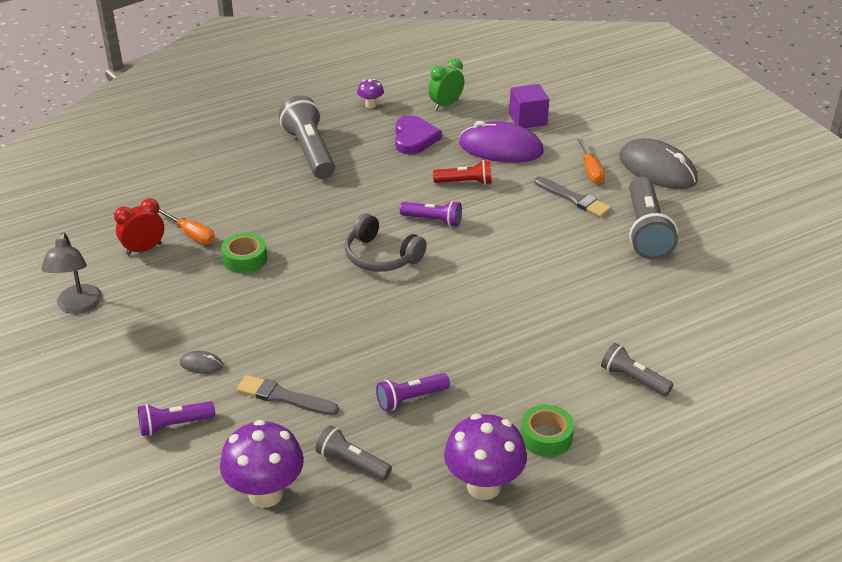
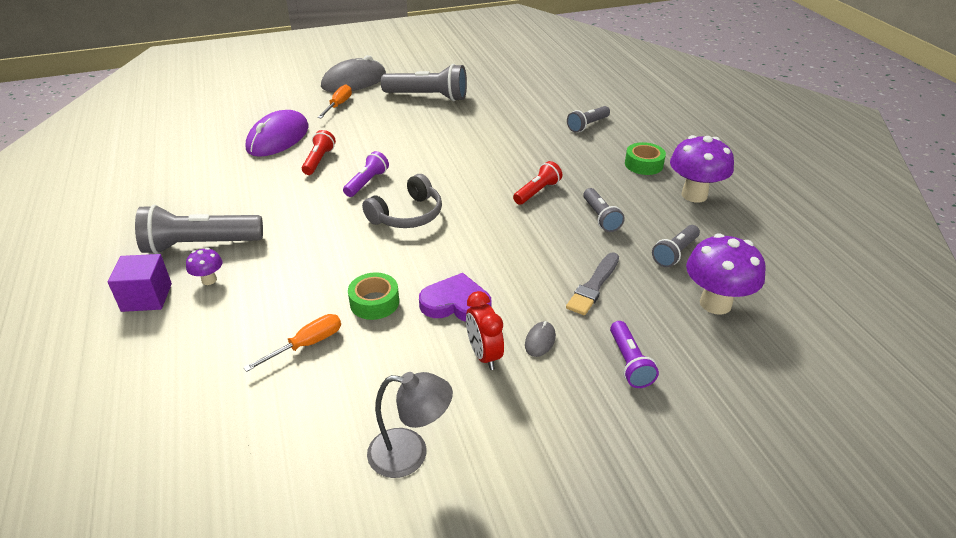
camera: 80 degrees left, 0 degrees up
(144, 249) = (317, 388): red clock -> red clock (484, 355)
(370, 105) = (142, 198): purple mushroom -> purple mushroom (209, 280)
(410, 399) = (601, 217): purple flashlight -> grey flashlight
(414, 138) = (227, 179): purple heart -> purple heart (456, 303)
(446, 105) = (183, 156): green clock -> none
(450, 344) = (537, 192): none -> red flashlight
(528, 119) = (243, 120): purple cube -> purple cube (147, 297)
(573, 199) = (372, 117): grey brush -> none
(590, 170) = (338, 105): orange screwdriver -> orange screwdriver turned 75 degrees counterclockwise

